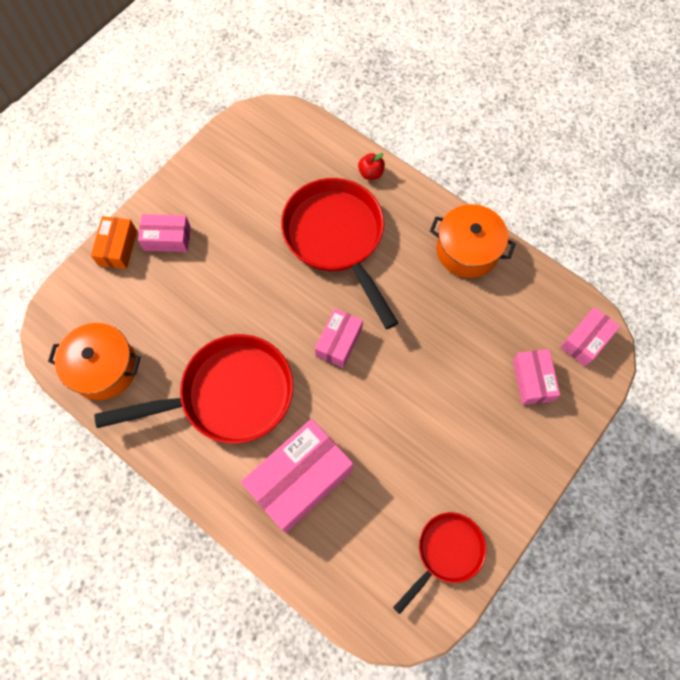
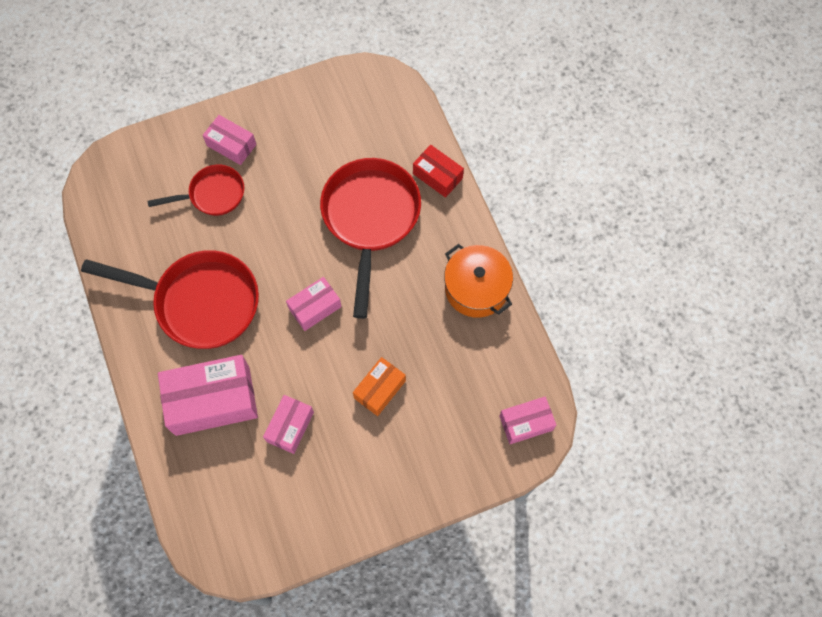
camera: 30 degrees right, 0 degrees up
(104, 368) = (118, 227): orange pot -> none
(117, 248) = (187, 132): orange box -> orange box (379, 389)
(371, 173) = (437, 176): red apple -> red box
(446, 552) = (289, 525): red pan -> red pan (212, 194)
(532, 380) = (455, 430): pink box -> pink box (290, 427)

